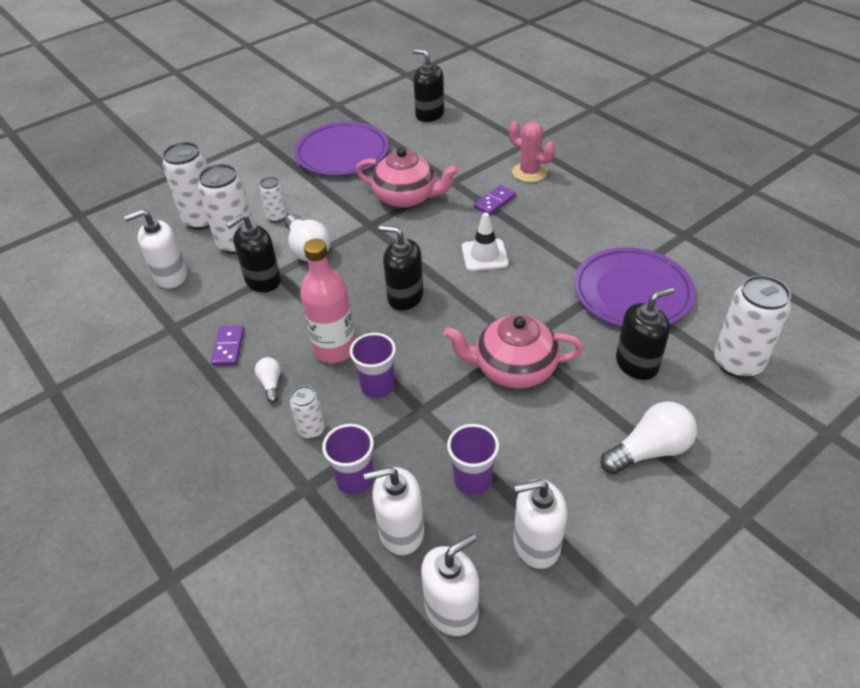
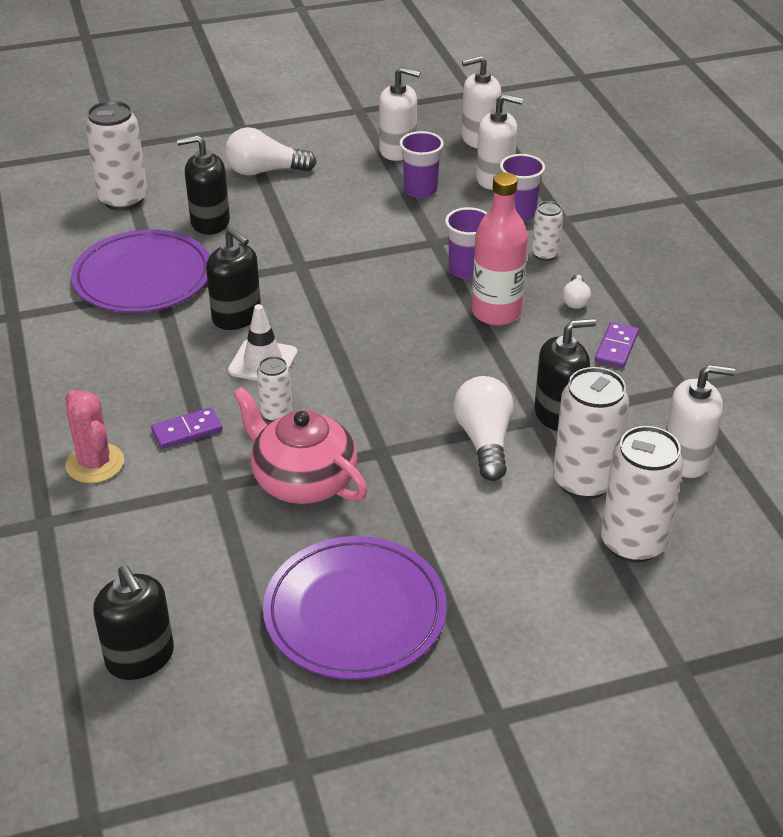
camera: 160 degrees left, 5 degrees down
(277, 217) = (513, 509): white can -> white can (276, 414)
(405, 297) = (390, 343): black soap dispenser -> black soap dispenser (237, 316)
(513, 368) = (326, 248): pink teapot -> none

